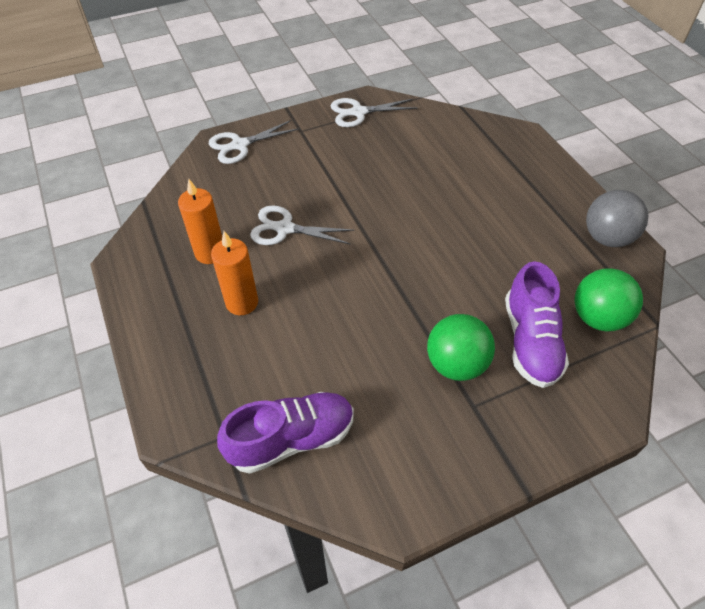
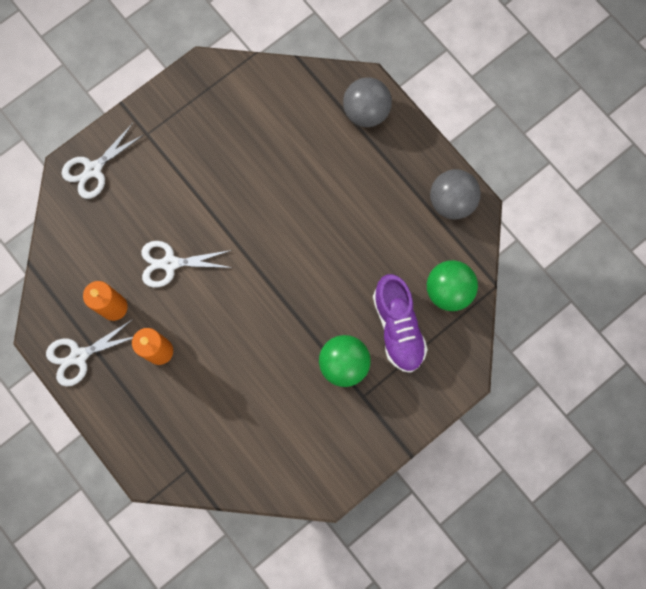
camera: 15 degrees left, 25 degrees up
(291, 439) = (237, 458): purple shoe -> none
(358, 112) = (197, 93): white scissors -> white scissors (79, 356)
(521, 153) = (366, 112): none -> grey ball

